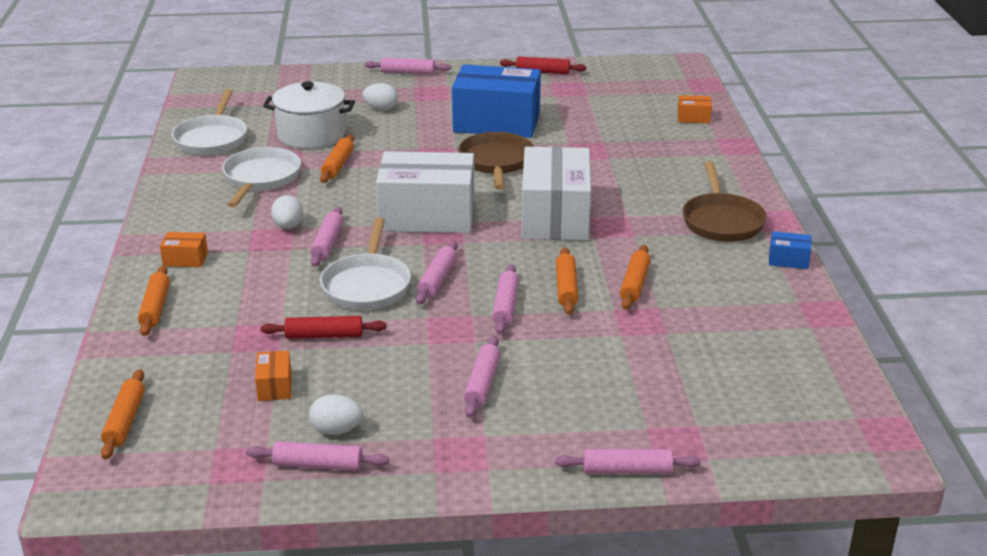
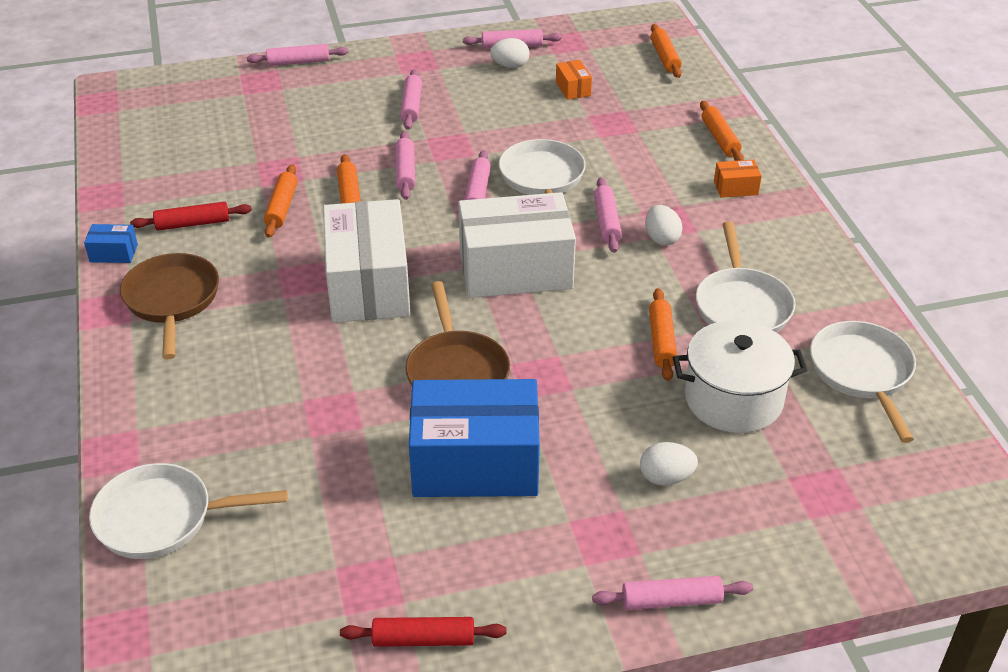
camera: 170 degrees right, 10 degrees up
(324, 335) = (556, 130): red rolling pin -> red rolling pin (192, 224)
(693, 118) = (162, 518): orange box -> white pan

